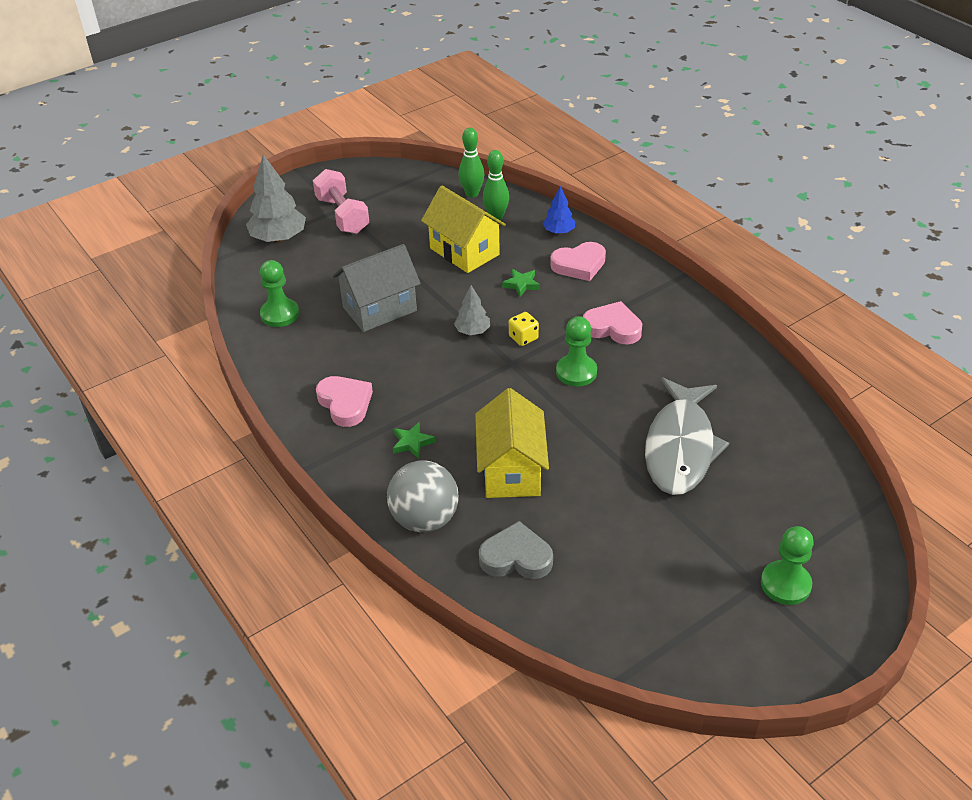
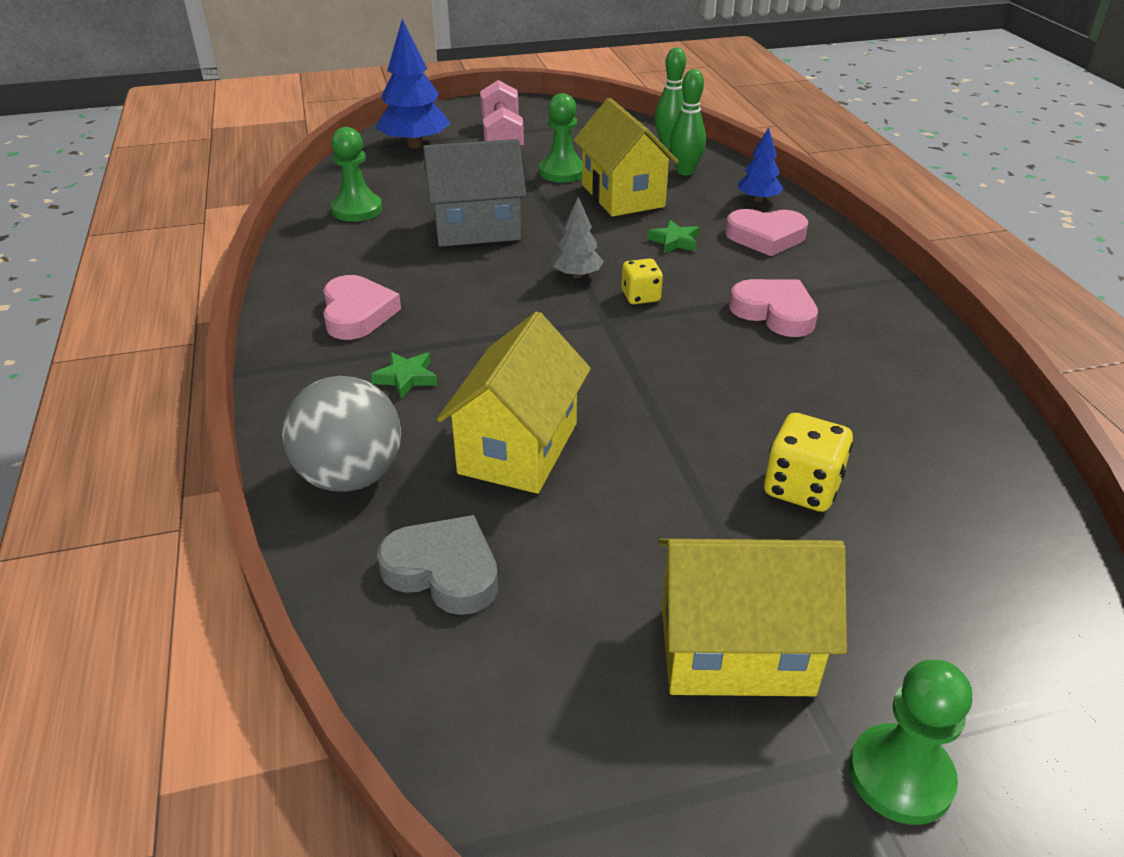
camera: 20 degrees right, 5 degrees down
(278, 238) = (415, 144): grey tree -> blue tree
(576, 372) = (691, 351): green pawn -> green pawn (562, 172)
(680, 447) = (802, 487): grey fish -> yellow dice
(687, 550) = (735, 651): none -> yellow house

